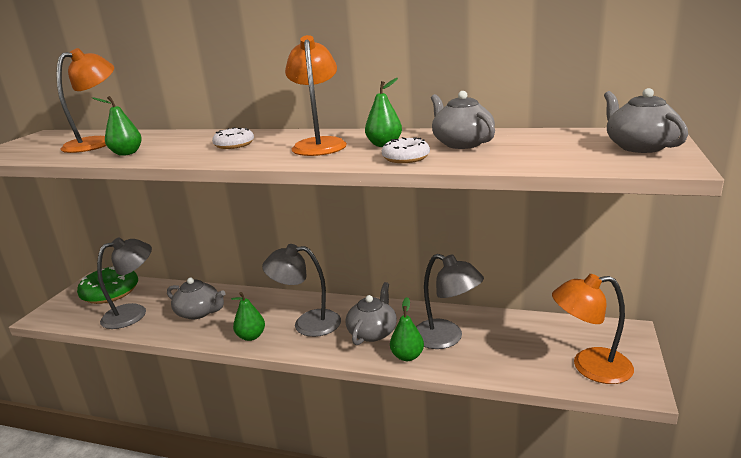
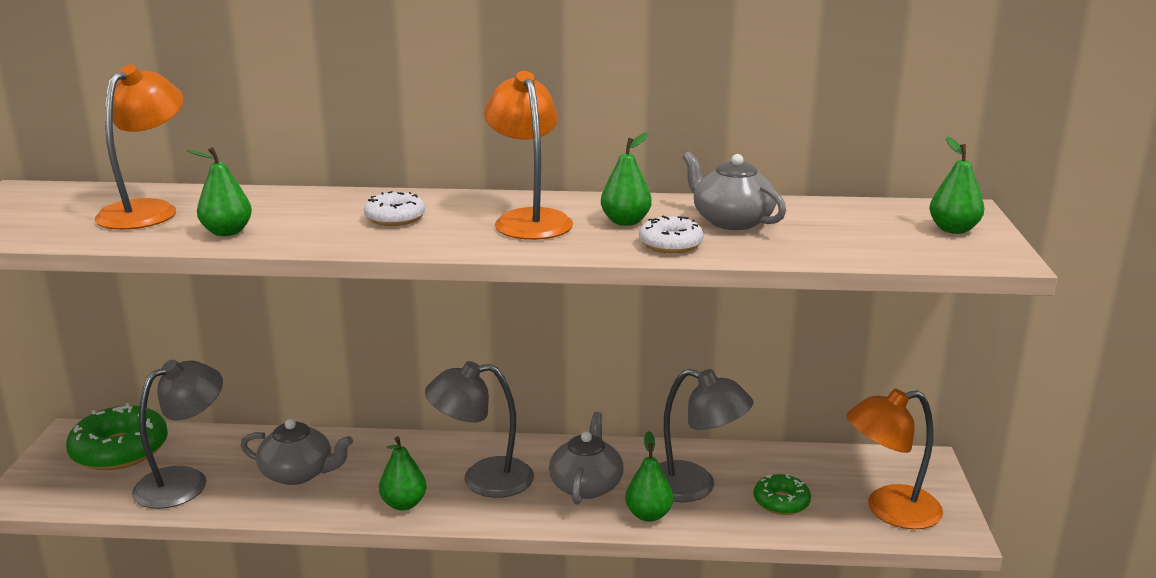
camera: 15 degrees left, 0 degrees up
(507, 354) = (781, 502): none -> green donut
(639, 146) = (953, 229): grey teapot -> green pear

